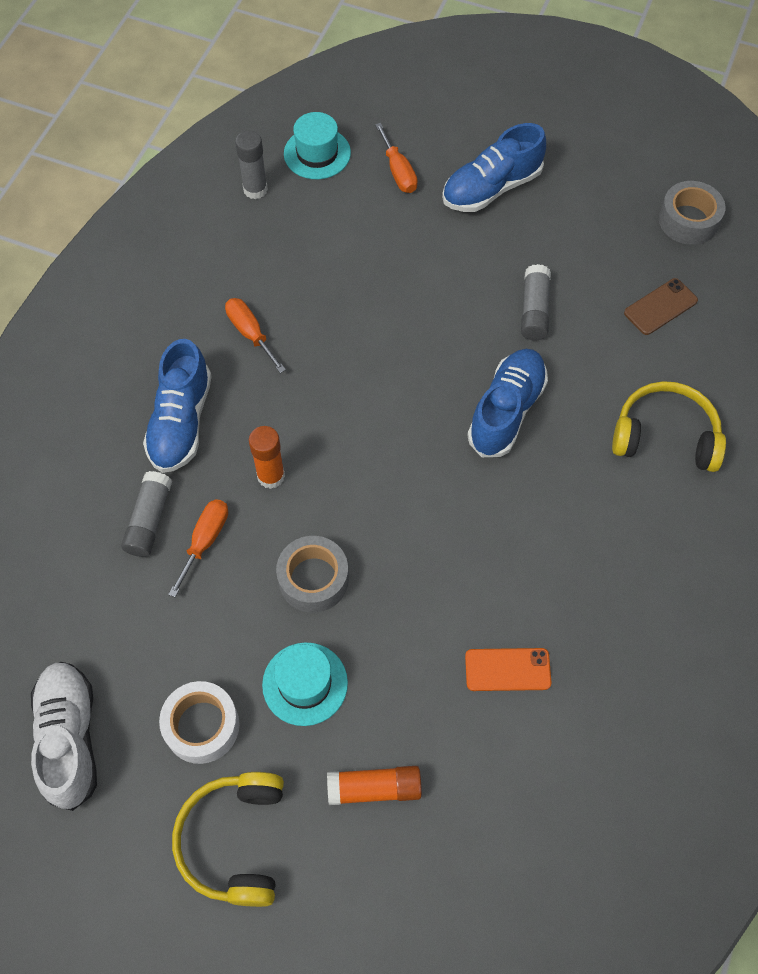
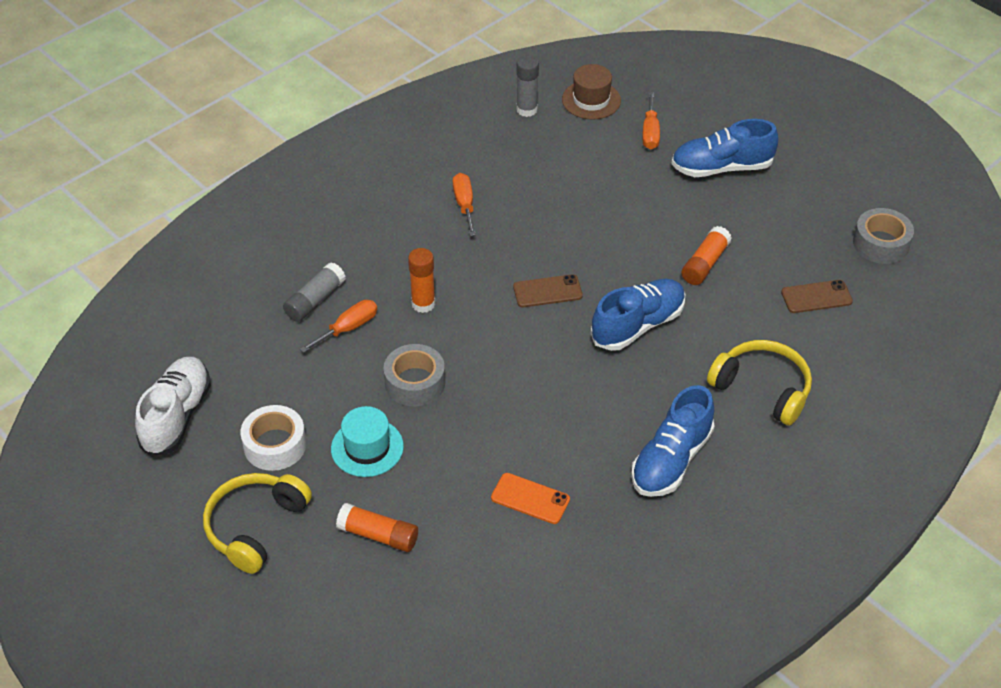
camera: 25 degrees right, 15 degrees down
(181, 422) = (376, 245): blue shoe -> blue shoe (671, 460)
(317, 153) = (591, 100): turquoise hat -> brown hat
(394, 407) = (547, 291): none -> brown phone
(534, 310) = (705, 264): grey glue stick -> orange glue stick

